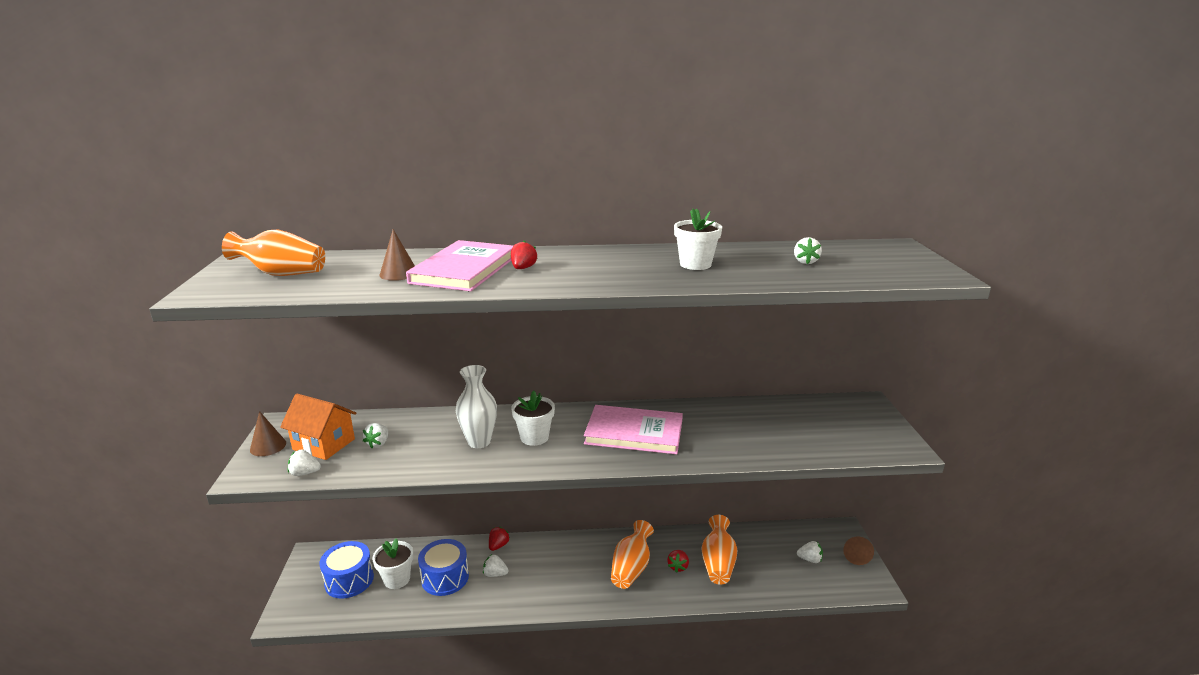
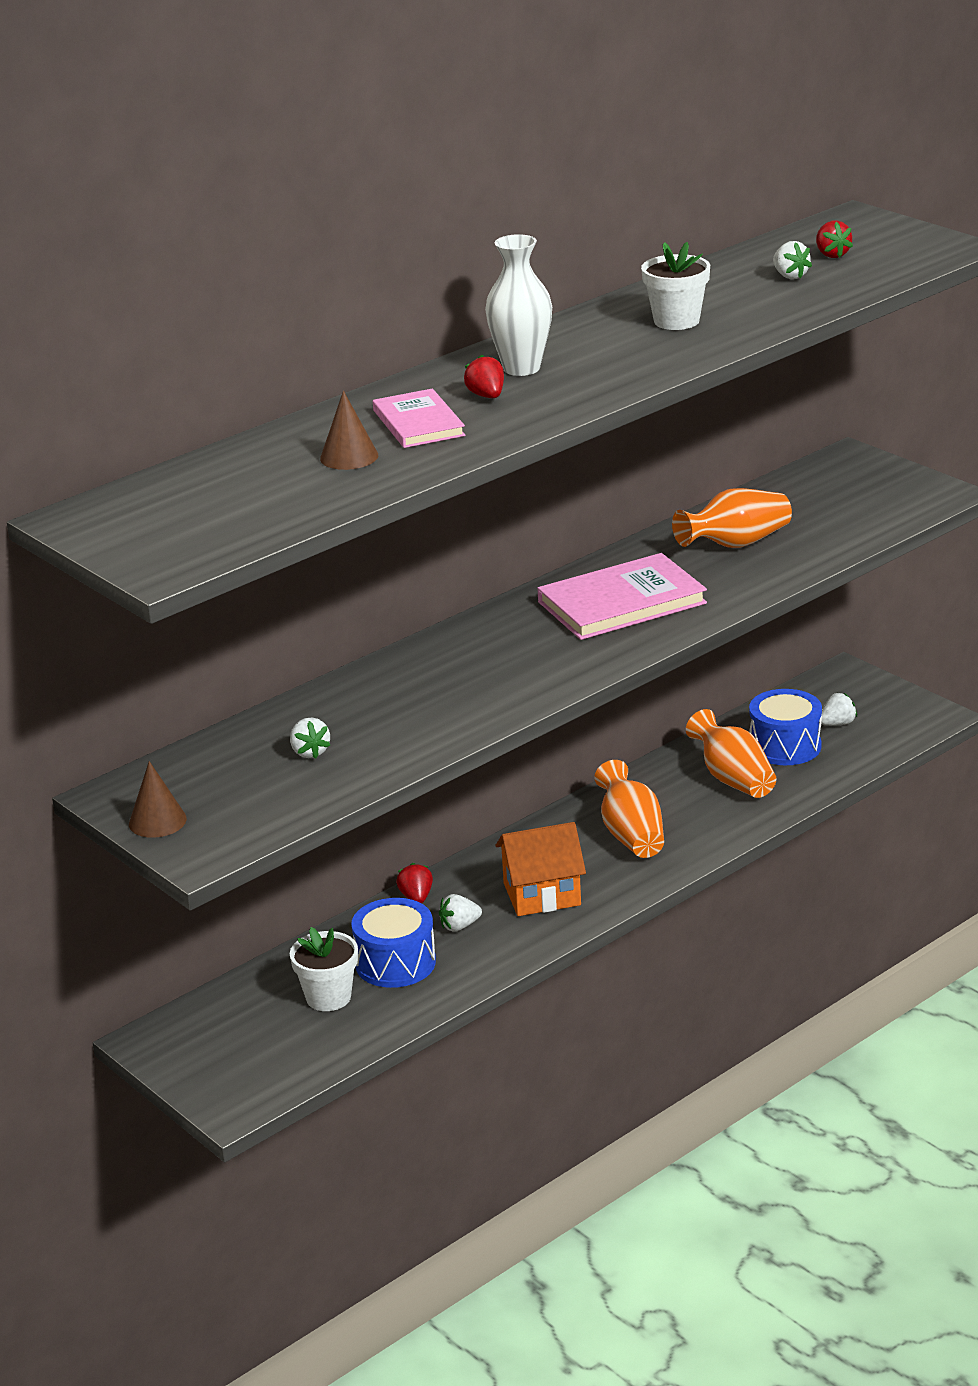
camera: 35 degrees left, 5 degrees up
(281, 274) = (194, 512): orange vase -> orange vase (735, 544)
(304, 473) = (277, 819): white strawberry -> none
(324, 444) = (234, 785): orange house -> orange house (542, 894)
(349, 580) = (259, 1032): blue drum -> blue drum (785, 746)
(464, 270) = (418, 423): pink book -> pink book, size x0.63
(479, 442) = (443, 693): white vase -> white vase (521, 368)
(534, 437) = (506, 659): white flower pot -> none
(678, 567) = (688, 805): red strawberry -> red strawberry (832, 255)
(855, 555) = (884, 694): brown cone -> none

